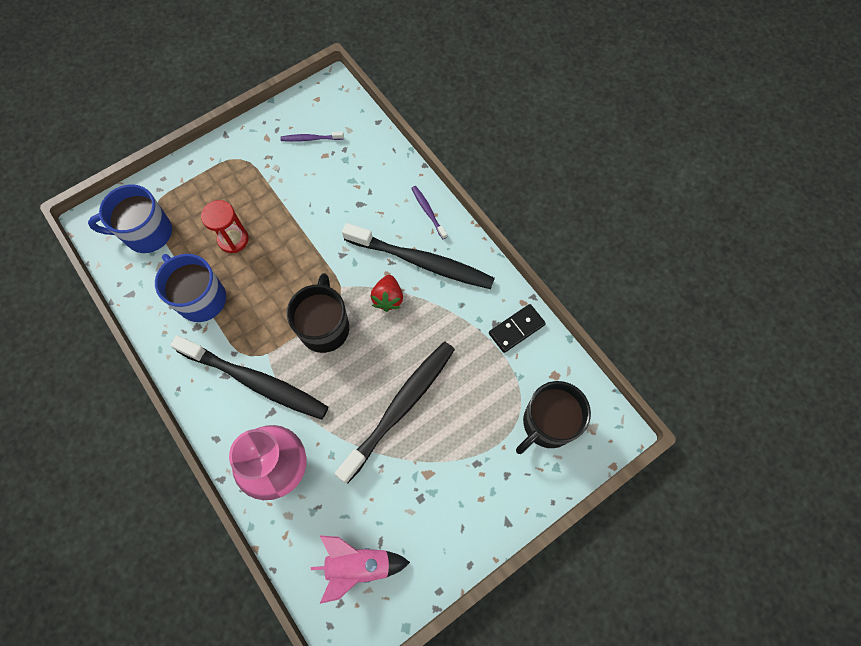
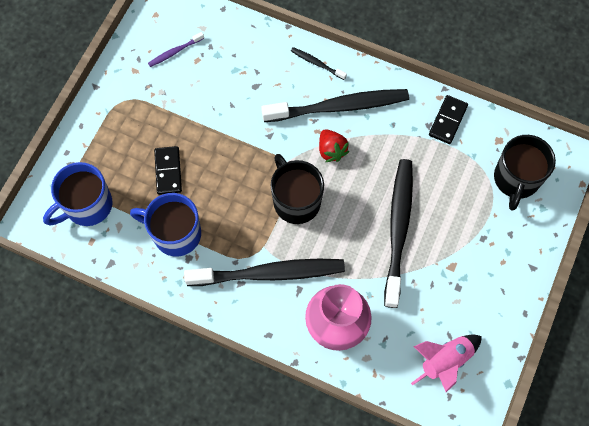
camera: 30 degrees left, 0 degrees up
(233, 239) = (168, 171): red hourglass -> black domino
(428, 212) = (317, 63): purple toothbrush -> black toothbrush

